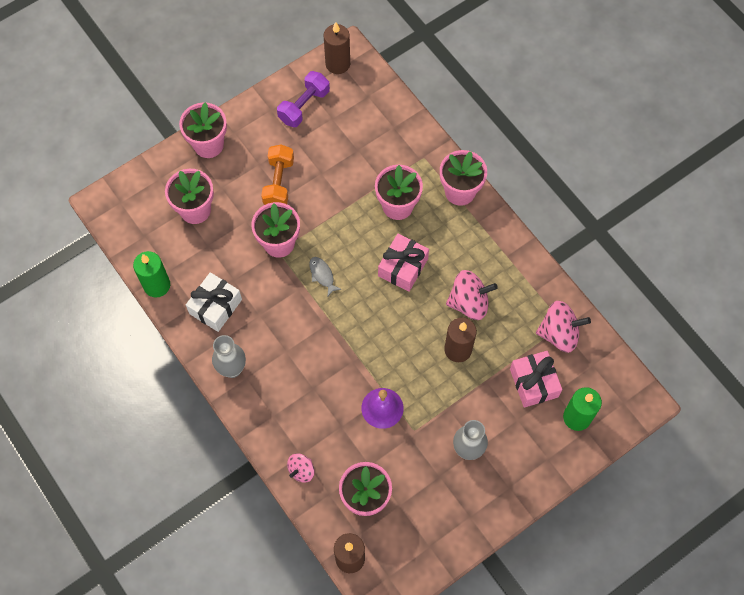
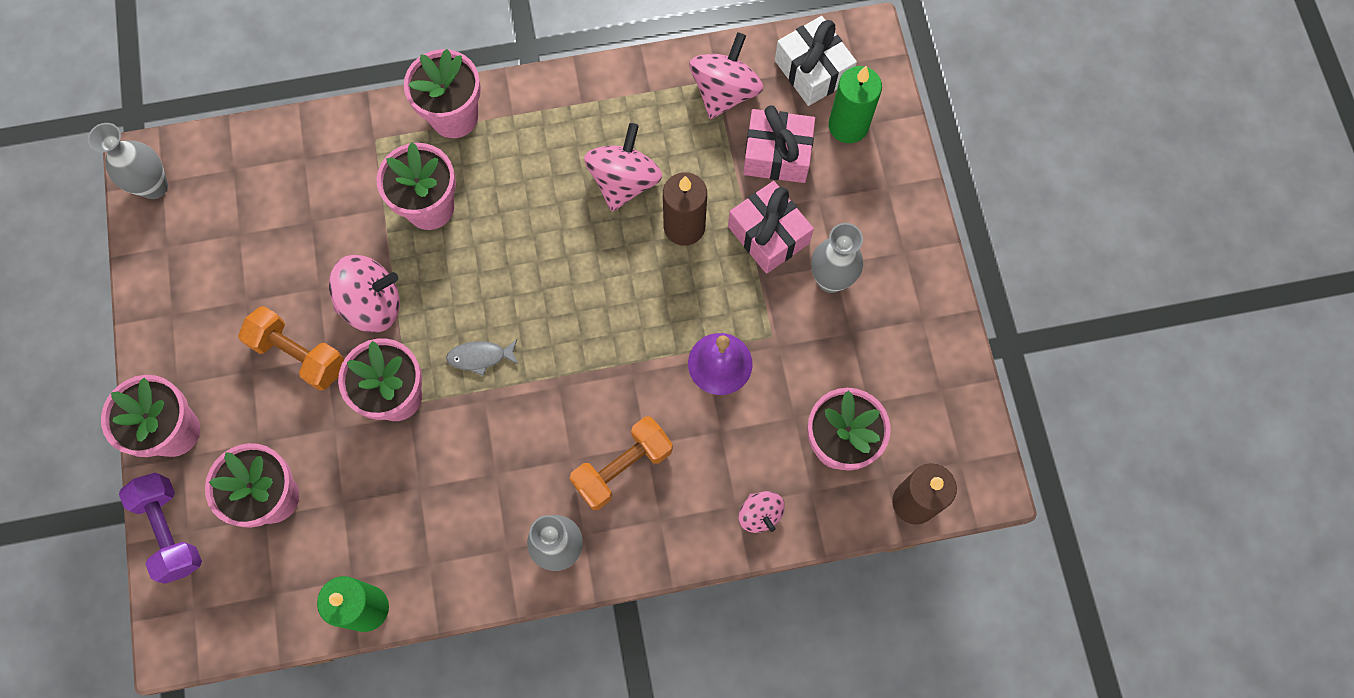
camera: 65 degrees left, 5 degrees up
(215, 306) = (448, 532): white gift -> white gift (812, 71)
(294, 381) = (622, 467): none -> orange dumbbell
(304, 106) = (194, 264): purple dumbbell -> purple dumbbell (170, 531)
(325, 205) = (372, 304): none -> pink spinning top
(337, 64) = (154, 187): brown candle -> grey vase
(403, 267) = (527, 242): pink gift -> pink gift (768, 235)

